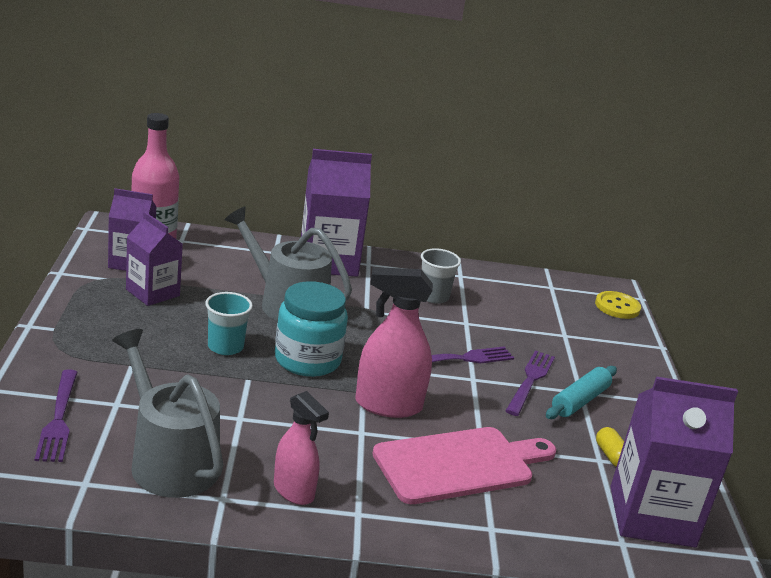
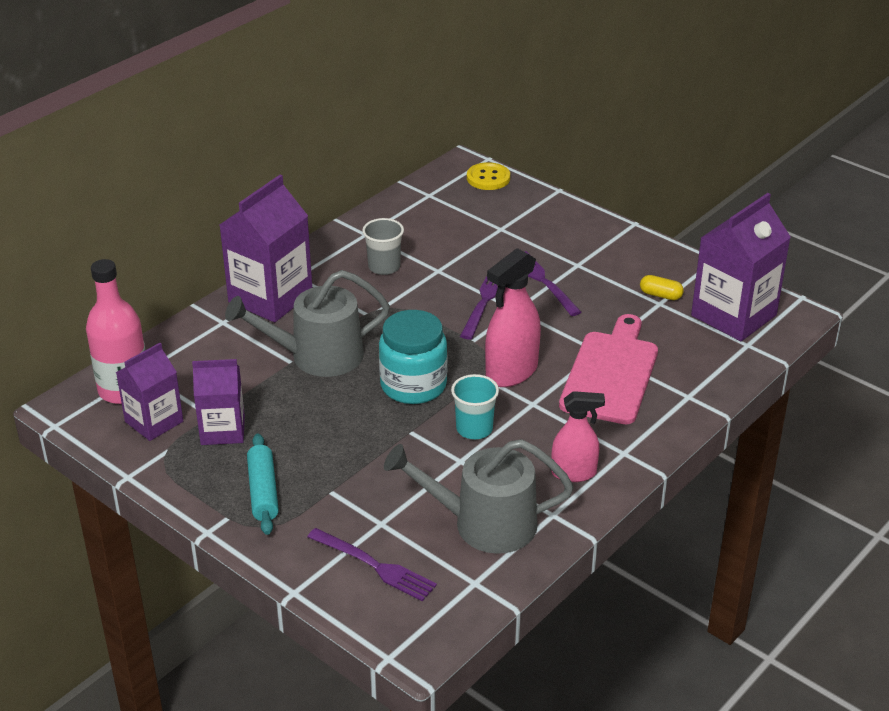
camera: 45 degrees left, 10 degrees up
(225, 347) = (352, 423): turquoise cup -> turquoise cup (474, 429)
(580, 401) = (588, 271): turquoise rolling pin -> turquoise rolling pin (263, 491)

